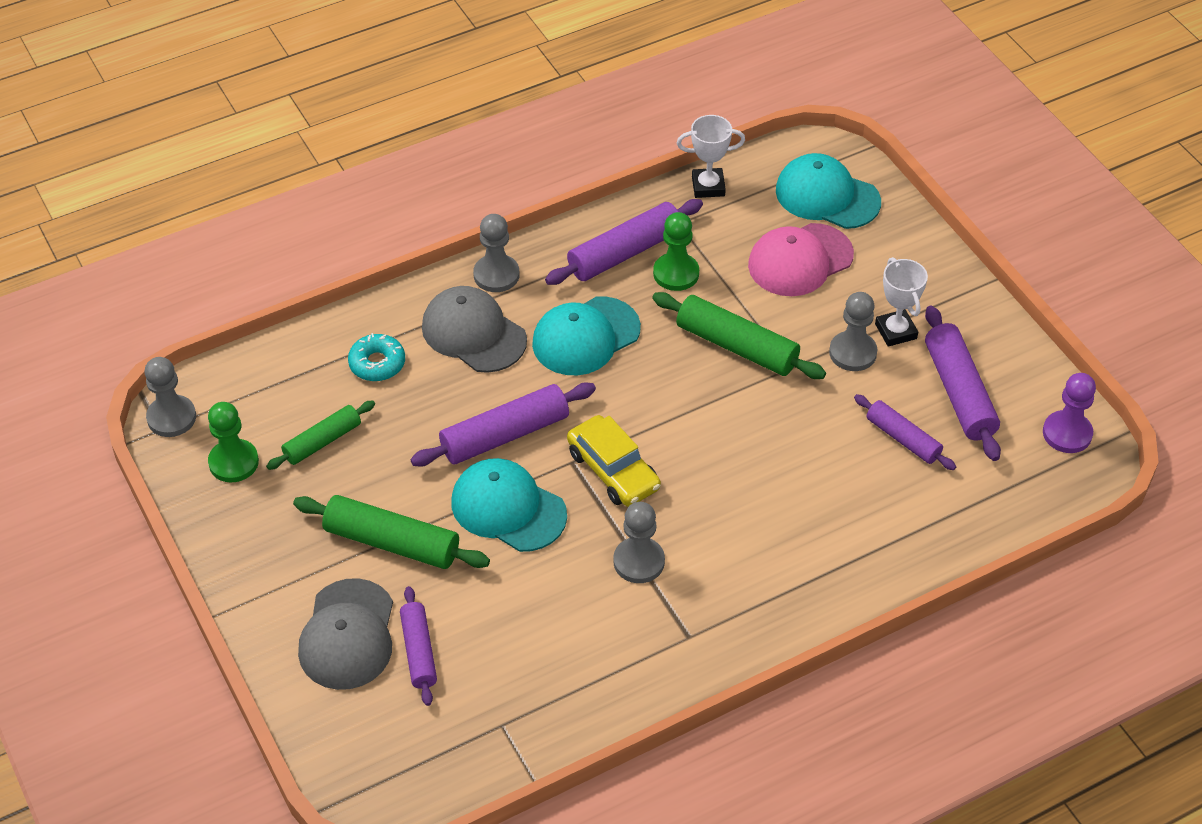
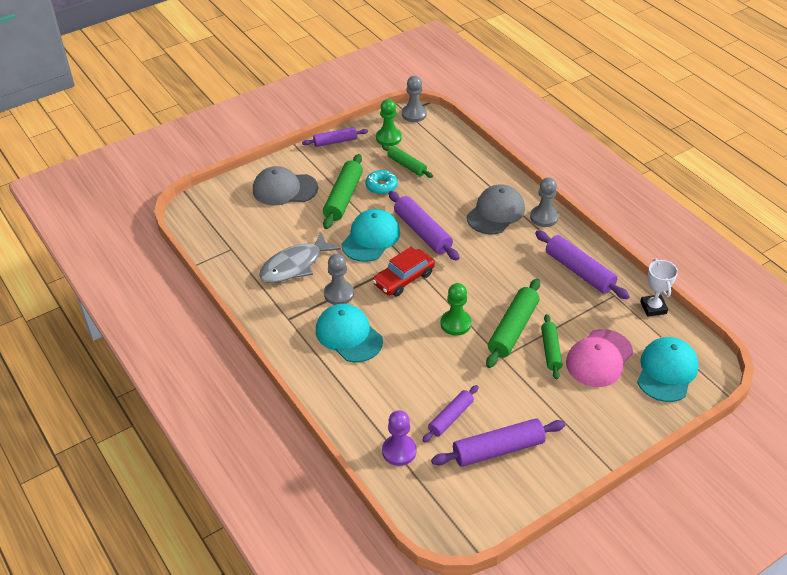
camera: 85 degrees right, 5 degrees down
(377, 363) = (465, 178): turquoise donut -> turquoise donut (381, 186)
(419, 651) = (275, 215): purple rolling pin -> purple rolling pin (335, 141)
(560, 623) = (295, 265): none -> grey fish
(585, 336) = (504, 259): turquoise cap -> turquoise cap (348, 335)
(613, 470) = (403, 278): yellow car -> red car
(676, 273) = (568, 296): green pawn -> green pawn (455, 323)
(782, 310) = (550, 350): none -> green rolling pin
(800, 260) = (599, 358): pink cap -> pink cap turned 105 degrees counterclockwise
(852, 353) = (521, 389): grey pawn -> none
(896, 331) = (547, 412): white trophy -> none
(1067, 433) = (472, 515): purple pawn -> purple pawn (399, 451)

